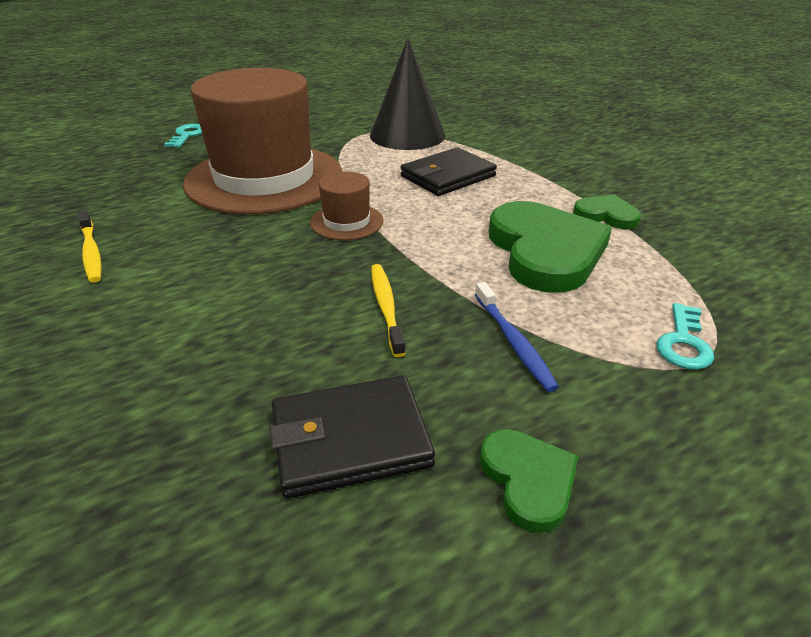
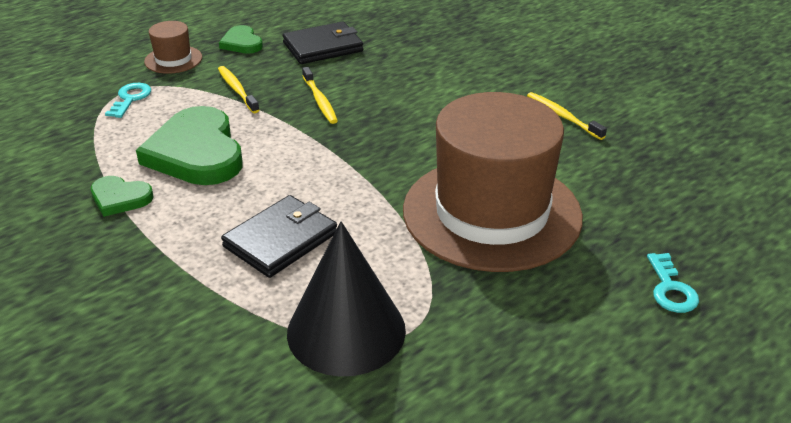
camera: 170 degrees right, 0 degrees up
(347, 222) = (374, 165): brown hat -> brown hat (173, 59)
(513, 341) = (237, 90): blue toothbrush -> yellow toothbrush

